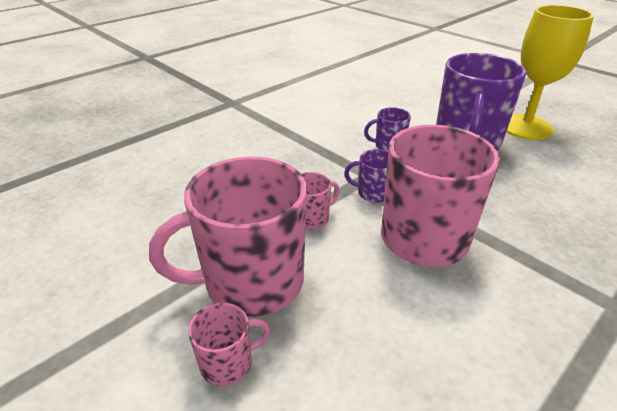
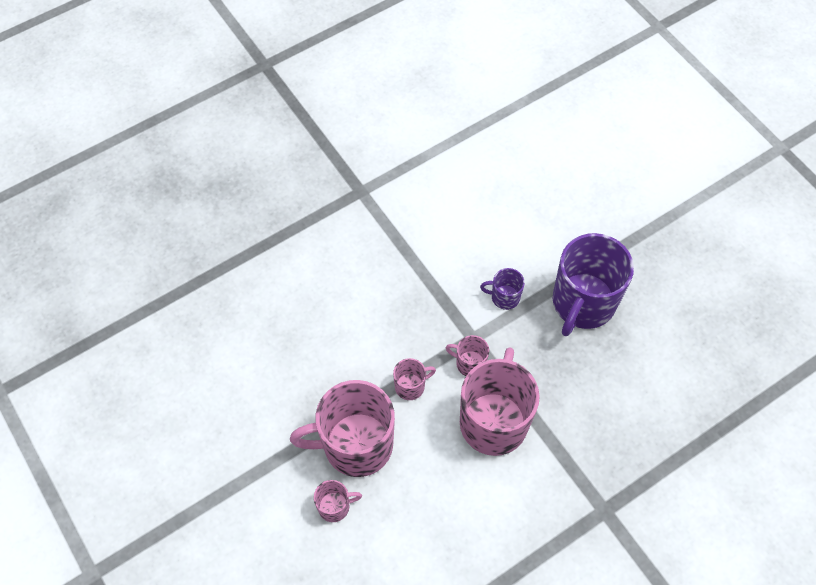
camera: 10 degrees right, 25 degrees up
(373, 193) = (469, 363): purple mug -> pink mug
(525, 127) = (656, 286): yellow goblet -> none

